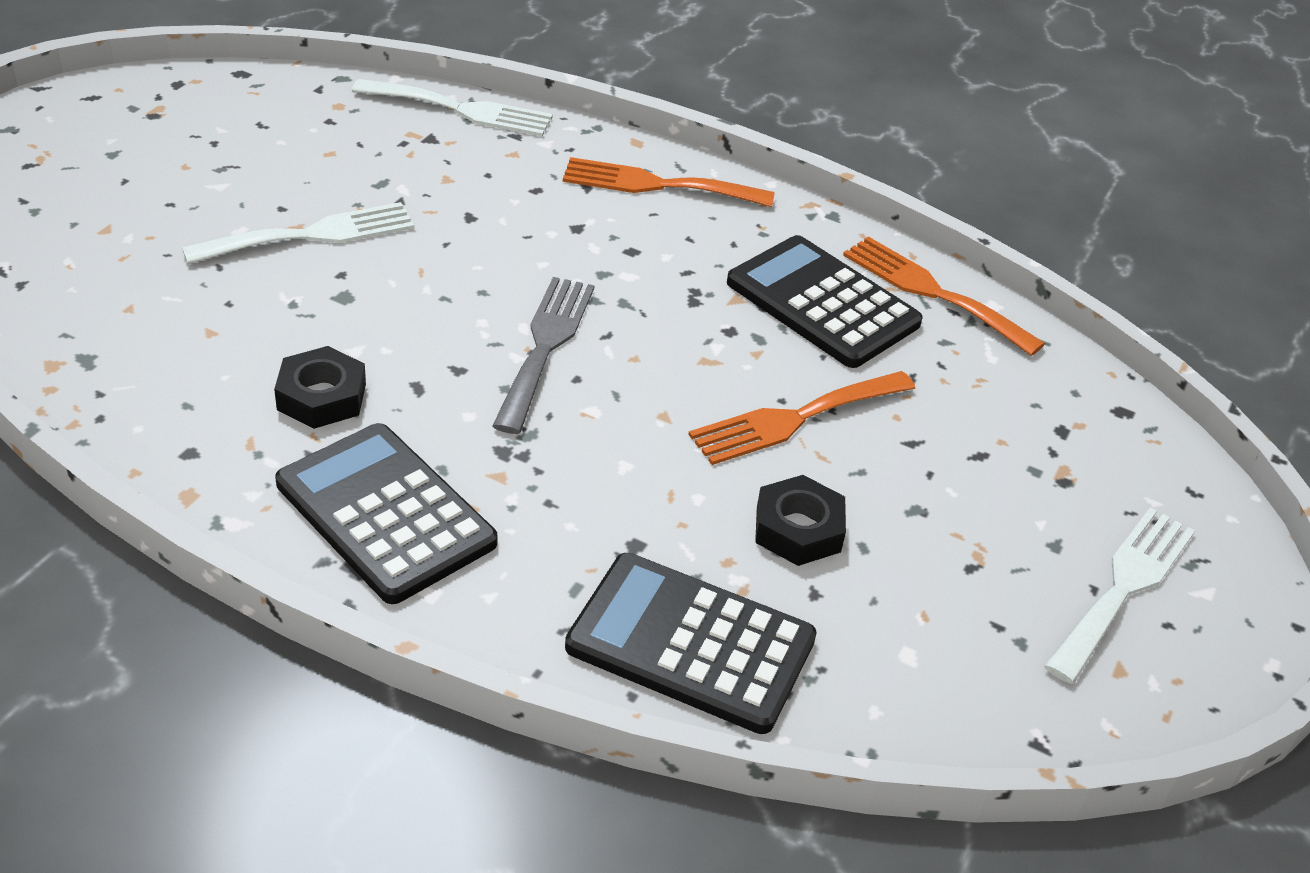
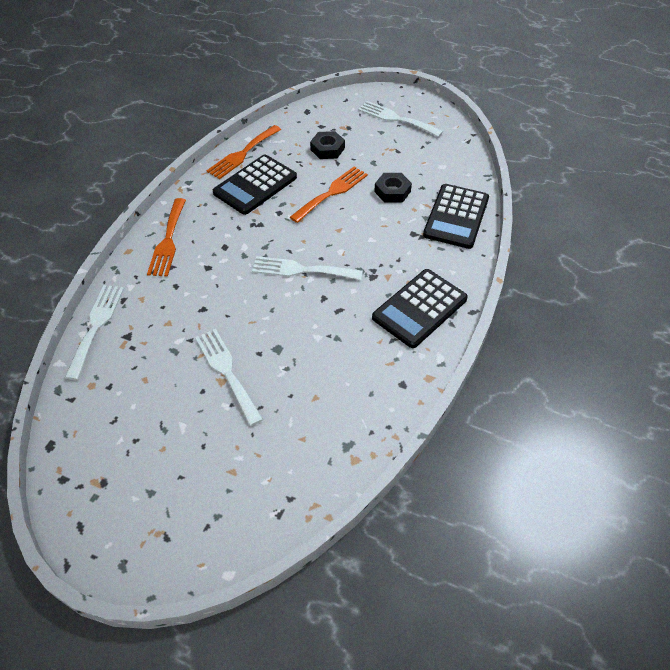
camera: 90 degrees left, 10 degrees up
(322, 396) = (353, 343): black nut -> black nut (327, 149)
(545, 346) = (301, 270): grey fork -> white fork
(795, 419) = (332, 192): orange fork -> orange fork turned 105 degrees counterclockwise

